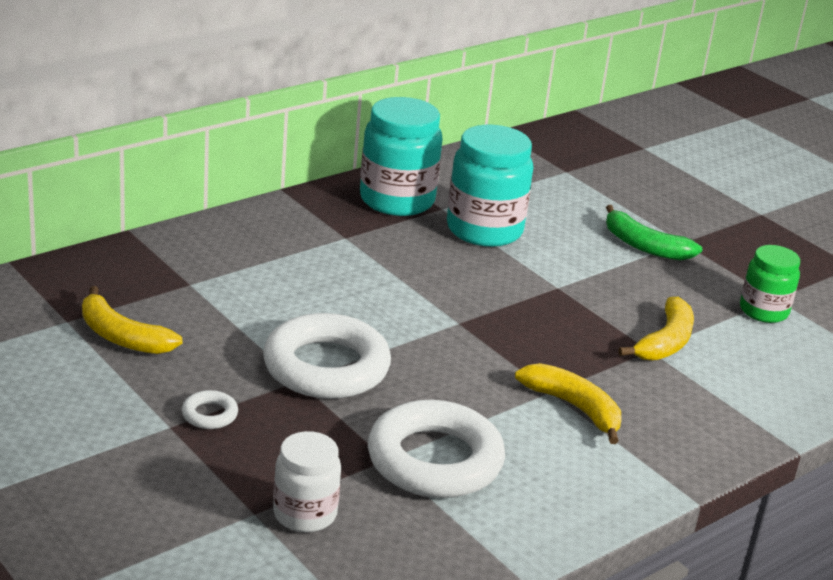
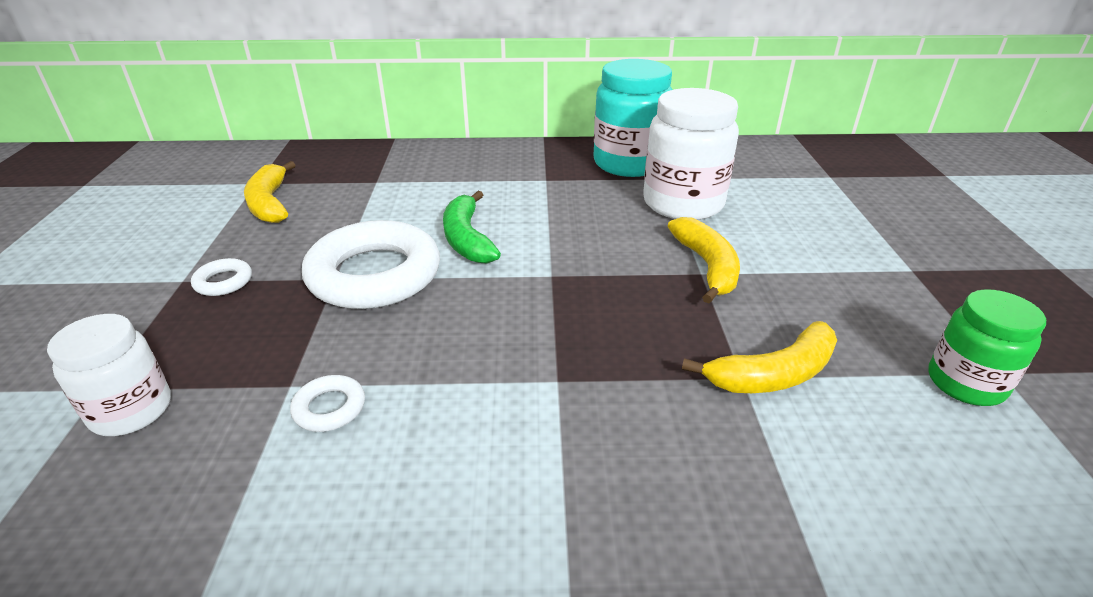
camera: 40 degrees right, 5 degrees up
(434, 460) = (329, 408): white ring -> white ring, size x0.42
(484, 230) = (683, 203): turquoise jar -> white jar
(574, 407) = (561, 411): yellow banana -> yellow banana (707, 266)
(644, 246) = (854, 261): green banana -> green banana (467, 239)

